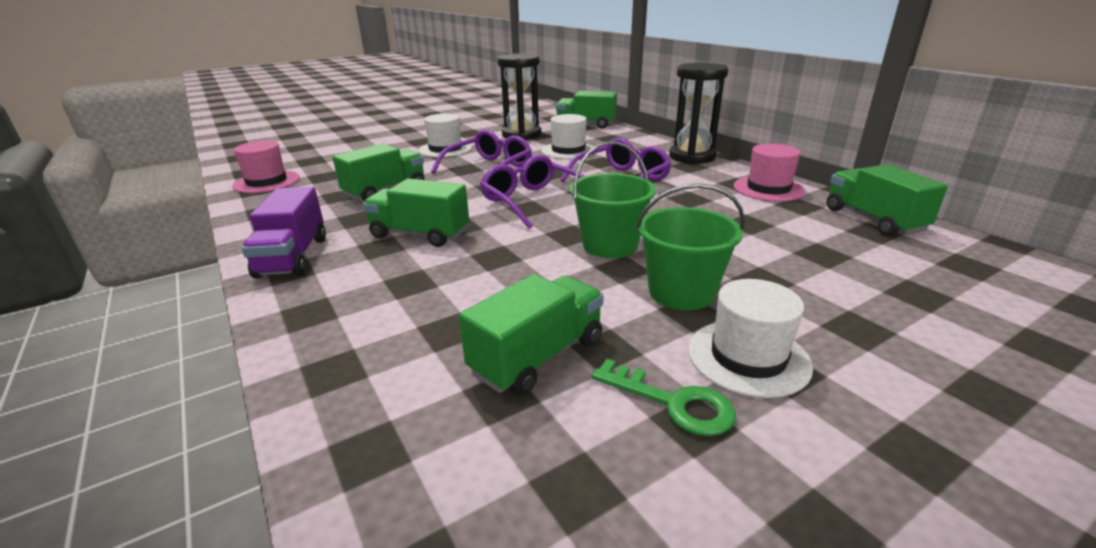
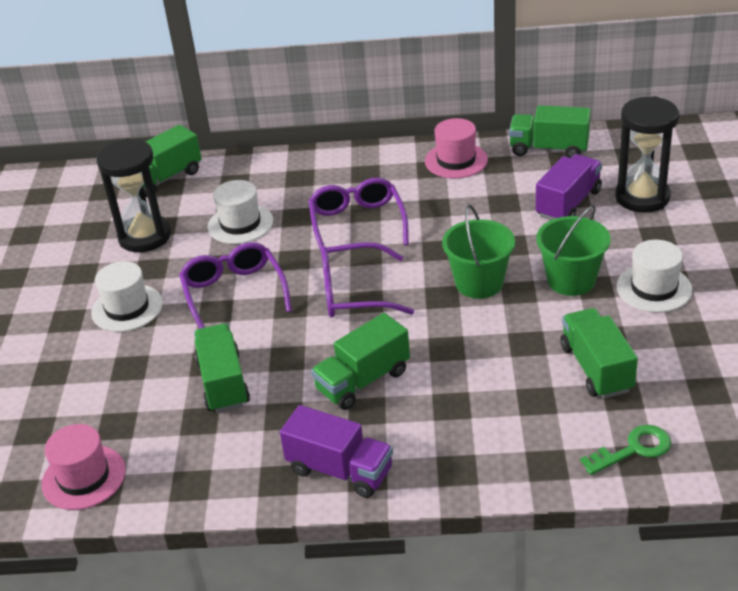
camera: 55 degrees left, 10 degrees up
(673, 402) = (671, 333): green key -> green key (633, 449)
(692, 157) = (346, 160): black hourglass -> black hourglass (642, 197)
(807, 254) = (568, 203): none -> purple truck

